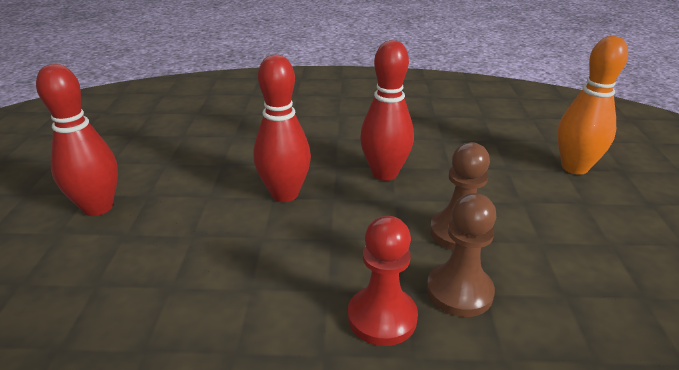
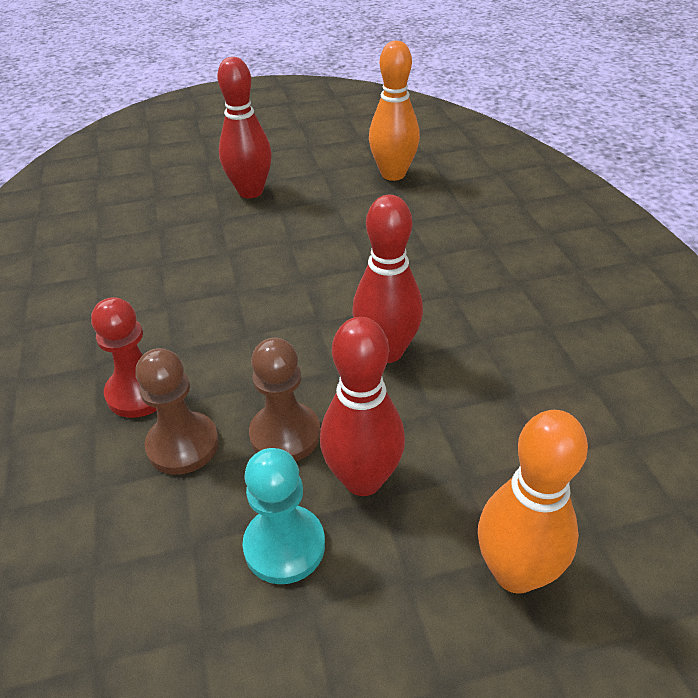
camera: 75 degrees right, 10 degrees up
(162, 130) = (393, 174): none -> orange bowling pin
(285, 194) = (311, 285): red bowling pin -> red bowling pin (363, 479)
(563, 247) = (284, 546): none -> turquoise pawn

